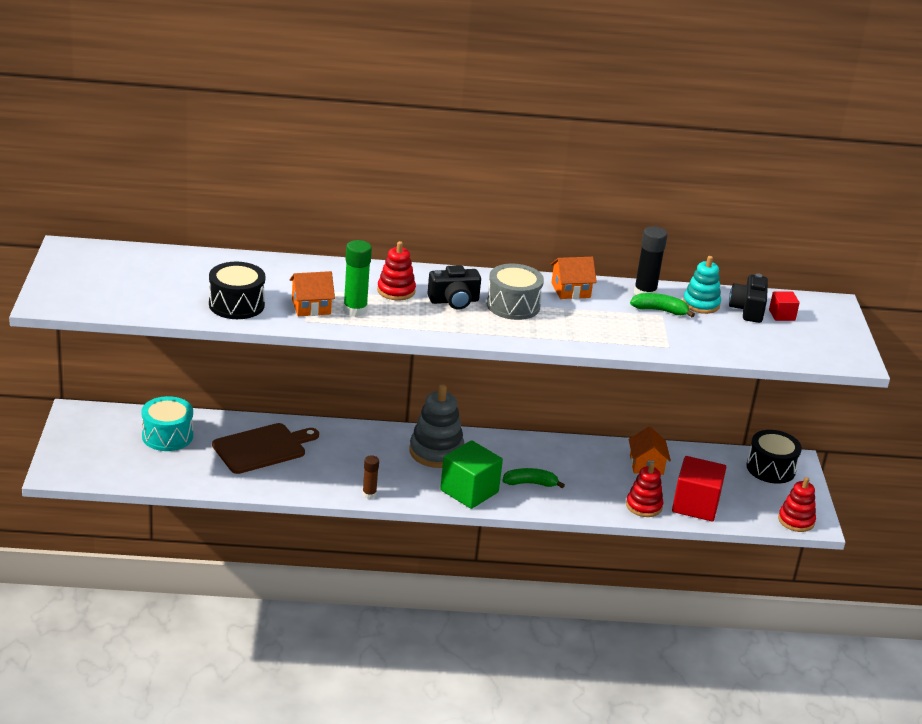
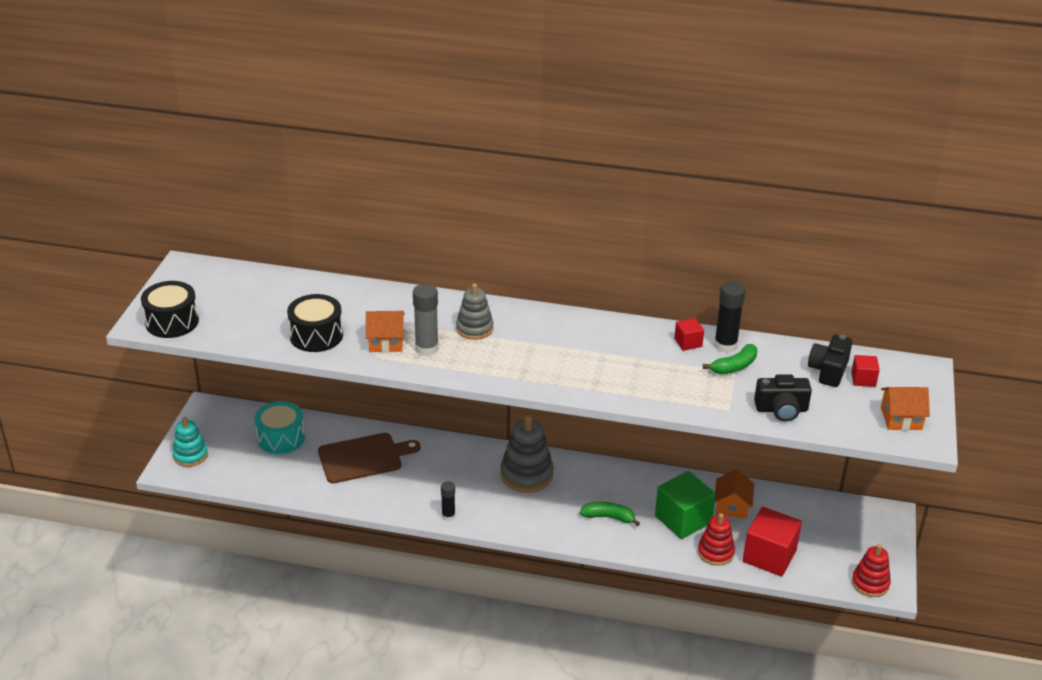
camera: 15 degrees right, 5 degrees up
(355, 310) = (426, 348): green glue stick -> grey glue stick
(369, 494) = (448, 516): brown glue stick -> black glue stick
(396, 291) = (474, 328): red stacking toy -> grey stacking toy
(454, 301) = (527, 343): black camera -> black camera (781, 409)
(469, 491) = (545, 521): green cube -> green cube (683, 519)
(513, 305) = (585, 352): grey drum -> none
(570, 290) = (650, 337): orange house -> orange house (901, 418)
(608, 293) = (688, 342): none -> red cube
(660, 310) = (734, 366): green banana -> green banana turned 120 degrees clockwise
(701, 304) = (780, 361): turquoise stacking toy -> turquoise stacking toy (190, 455)
(771, 468) = (861, 520): black drum -> black drum (172, 322)

